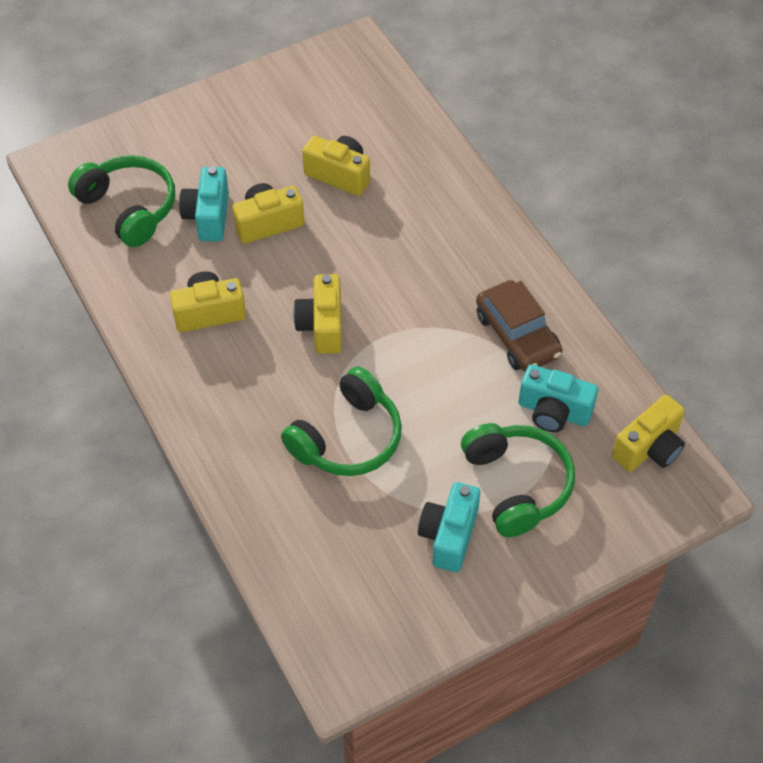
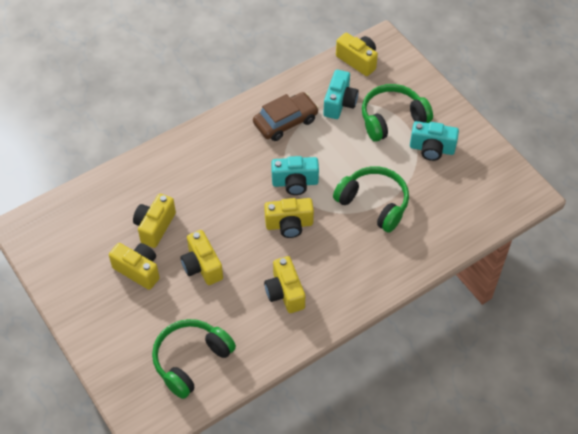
camera: 95 degrees left, 0 degrees up
(208, 216) = (197, 305): turquoise camera -> turquoise camera (295, 183)
(272, 157) = (138, 270): none -> yellow camera

